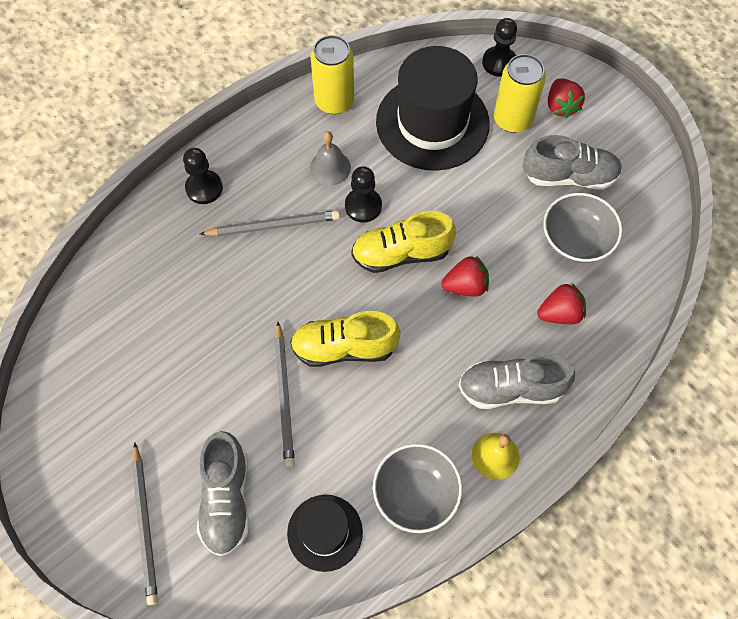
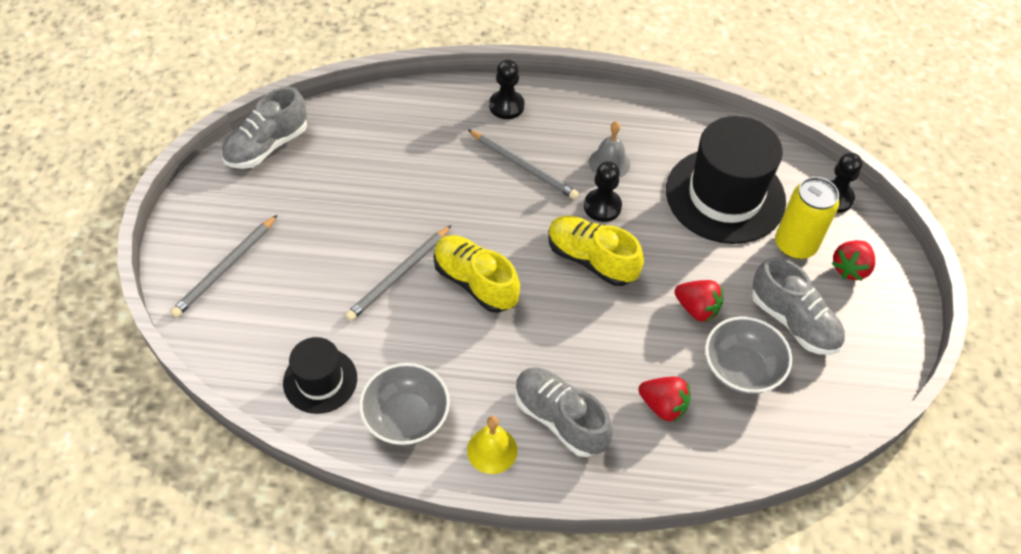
camera: 45 degrees right, 10 degrees down
(226, 499) = (288, 301): grey shoe -> grey shoe (267, 146)
(334, 101) = (666, 124): yellow can -> none
(465, 286) = (612, 322): red strawberry -> red strawberry (696, 309)

